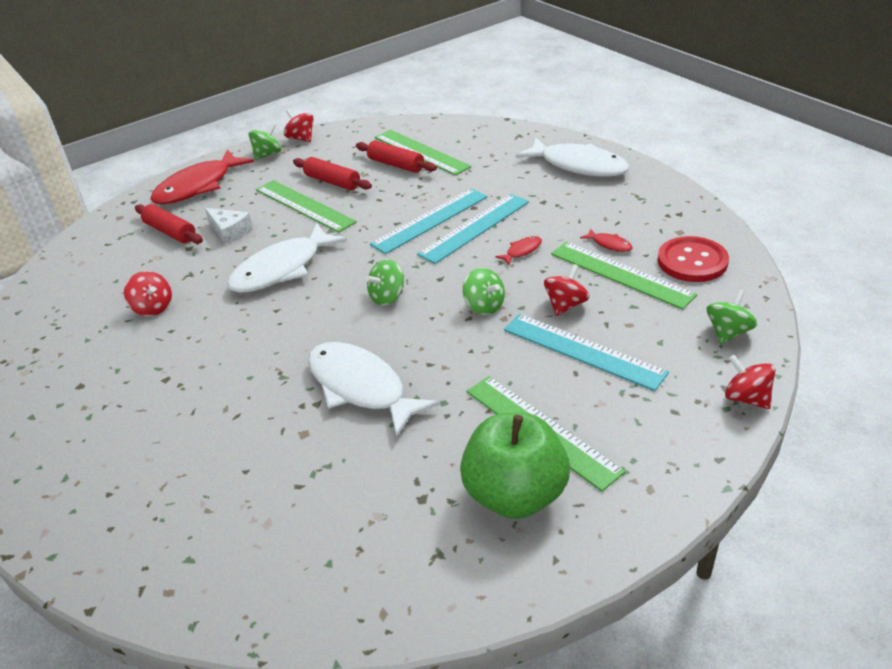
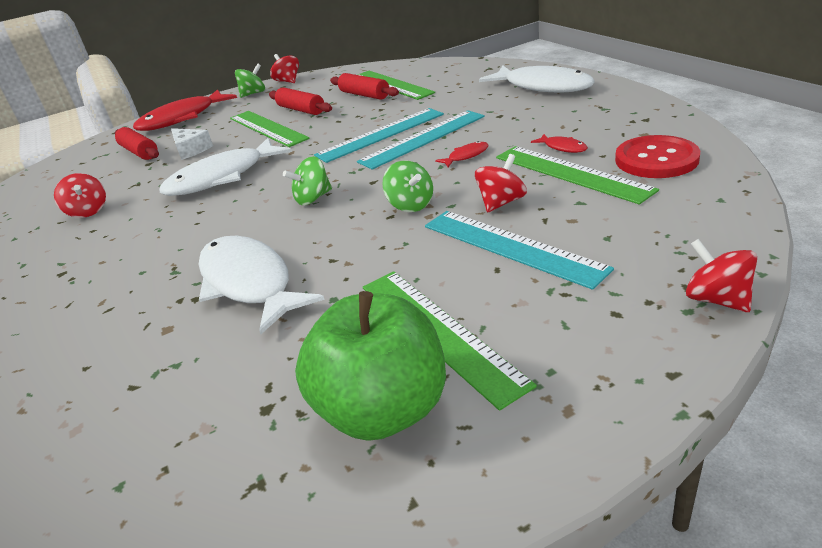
camera: 10 degrees right, 5 degrees down
(728, 332) = (695, 227): green spinning top -> none

